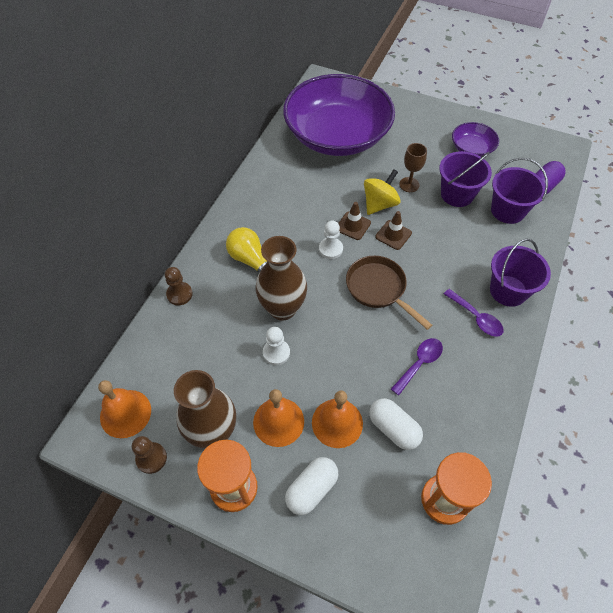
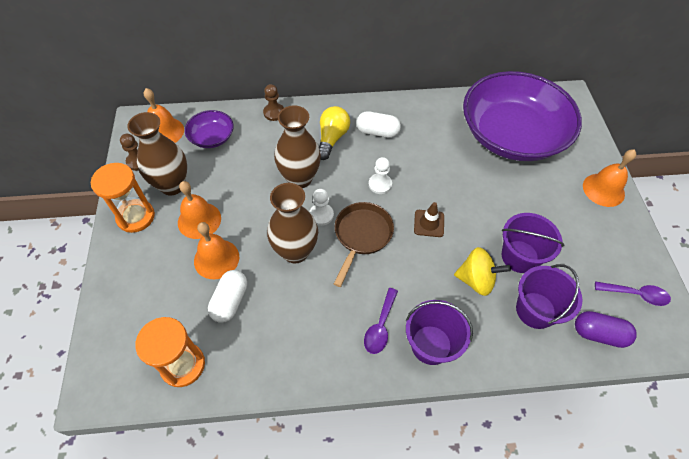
camera: 60 degrees right, 0 degrees up
(276, 352) = (257, 192): white pawn -> white pawn (321, 215)
(311, 489) = (154, 265): white capsule -> white capsule (377, 132)
(353, 226) = (416, 189): brown traffic cone -> none
(367, 349) = (295, 251): none -> brown vase
(379, 204) = (456, 199): yellow spinning top -> yellow spinning top (476, 280)
(409, 184) = (499, 212): brown goblet -> none
(419, 363) = (303, 297): purple spoon -> purple spoon (635, 294)
(425, 114) = (603, 190): none -> orange bell
(472, 148) = (594, 247): purple bowl -> purple bowl (212, 137)

